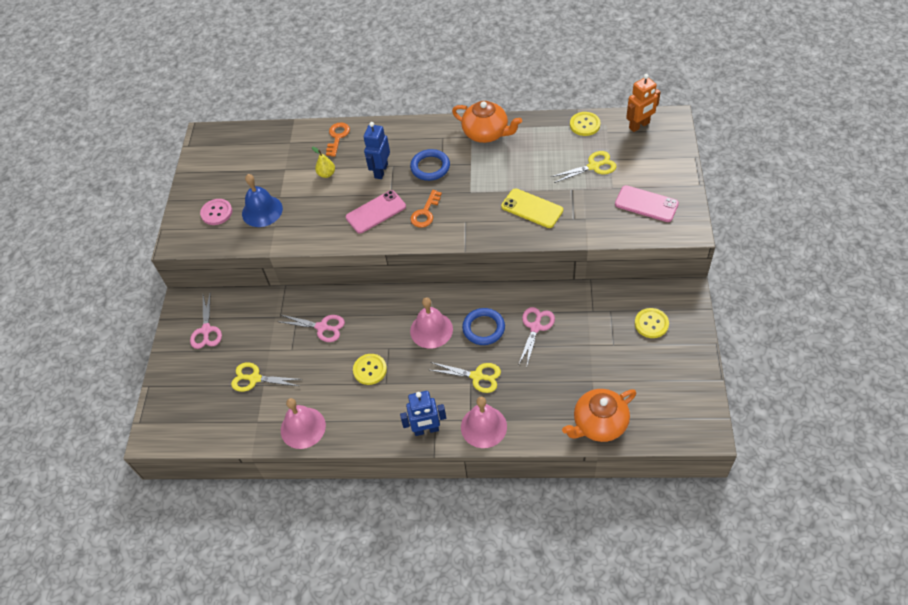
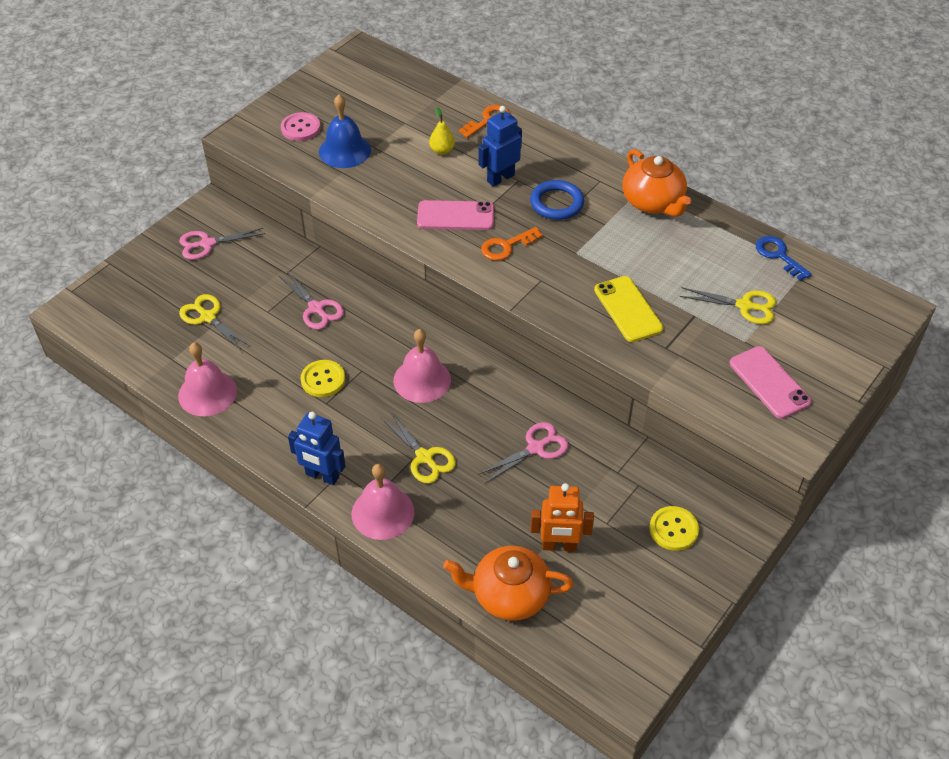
camera: 30 degrees right, 5 degrees down
(206, 330) = (207, 244): pink scissors -> pink scissors turned 45 degrees clockwise
(483, 328) = (478, 413): blue ring -> none
(585, 125) = (778, 255): yellow button -> blue key
(639, 125) = (846, 293): orange robot -> orange robot (559, 546)

